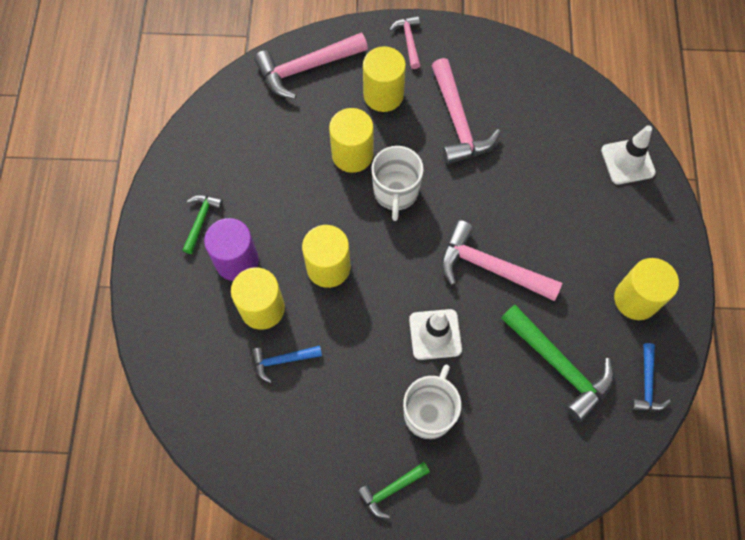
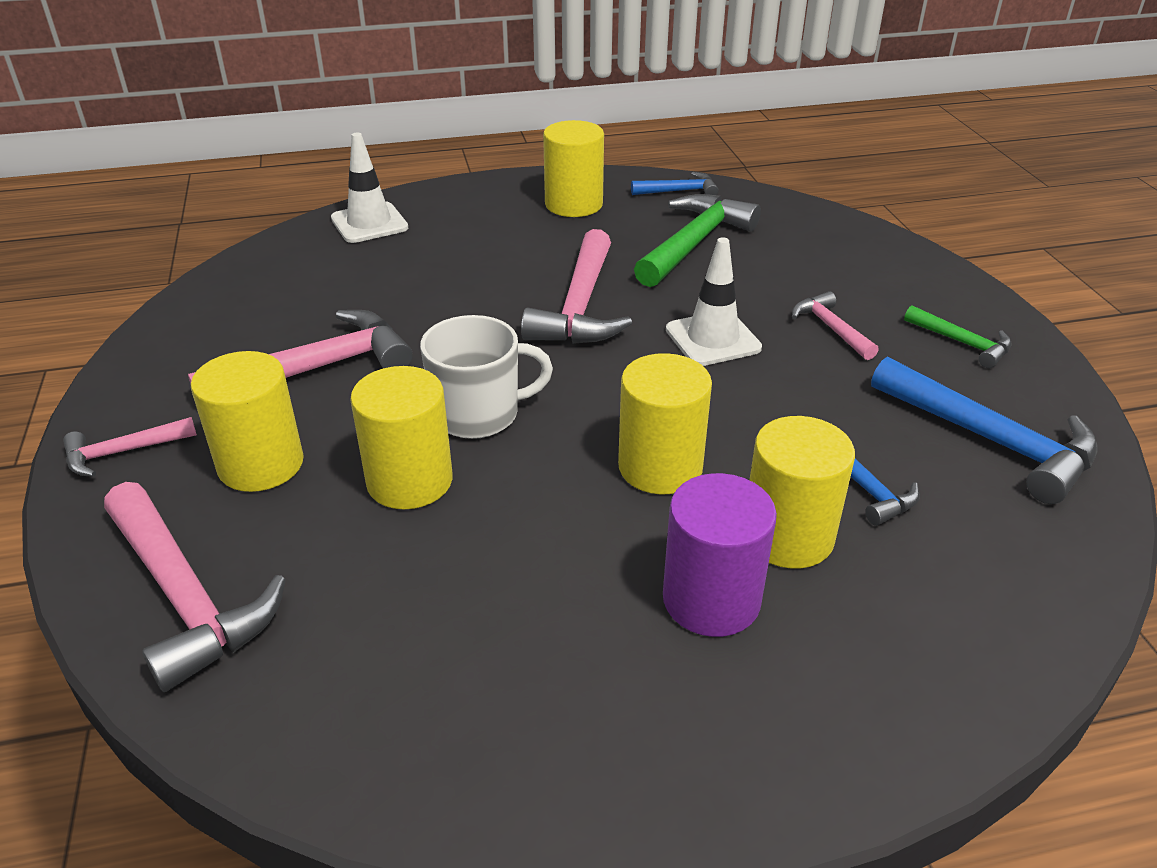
camera: 105 degrees left, 30 degrees down
(201, 220) = (644, 691): green hammer -> none
(296, 449) = (991, 441): none -> blue hammer
(429, 412) = (831, 328): white mug -> pink hammer

